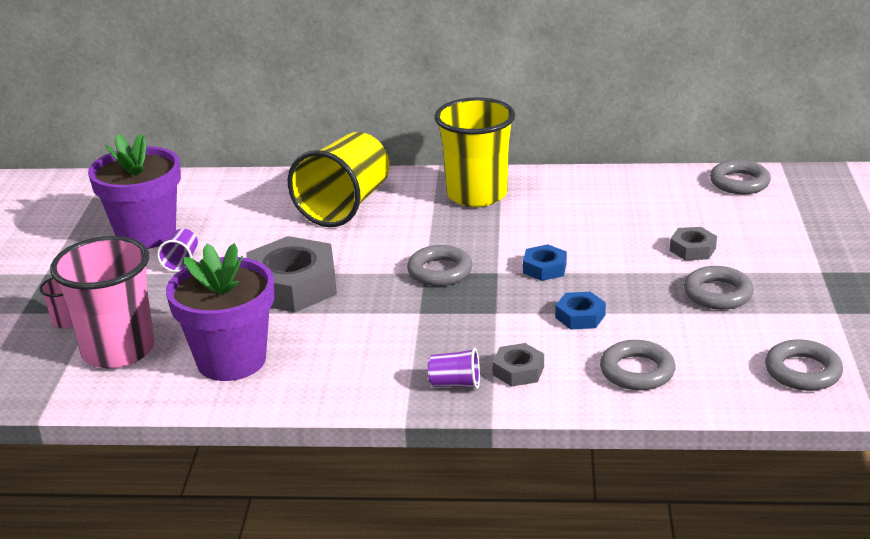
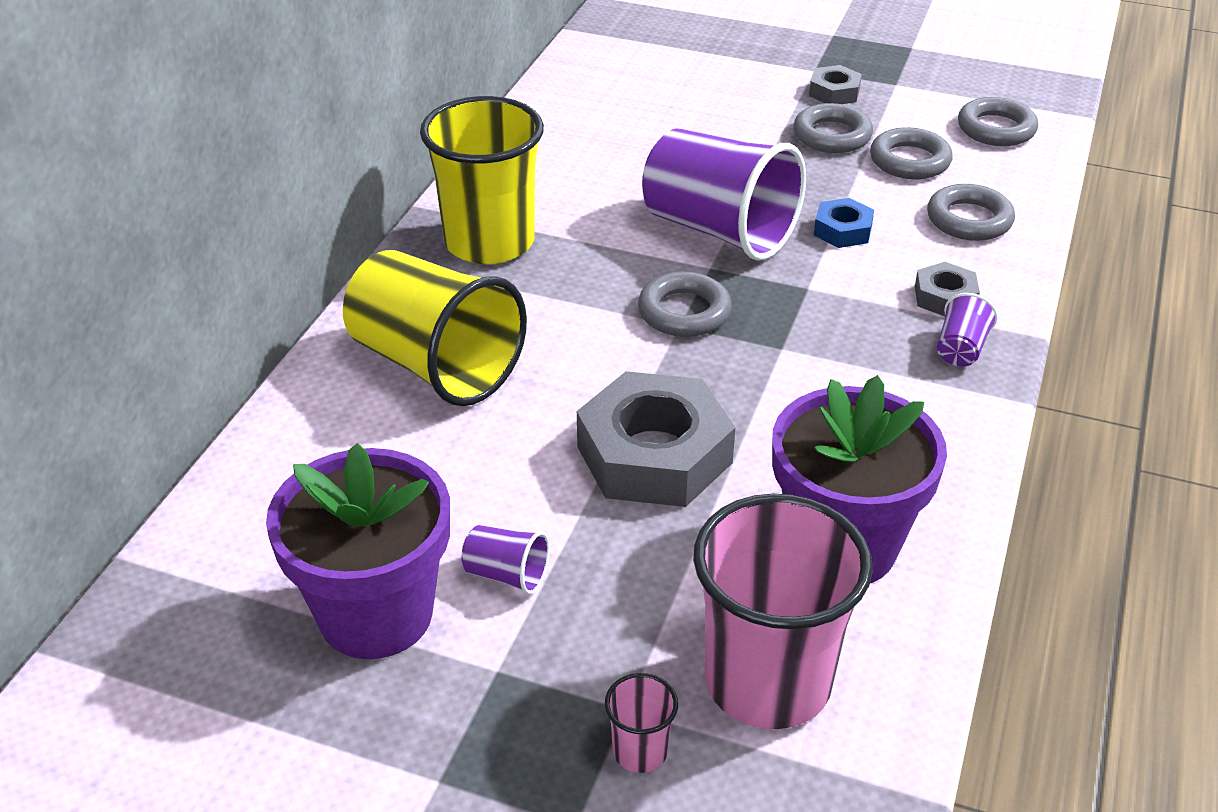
camera: 75 degrees left, 10 degrees up
(544, 268) = (719, 231): blue nut -> purple cup
(692, 249) = (729, 126): grey nut -> grey nut (834, 92)
(739, 182) = (595, 62): grey ring -> grey ring (909, 161)

